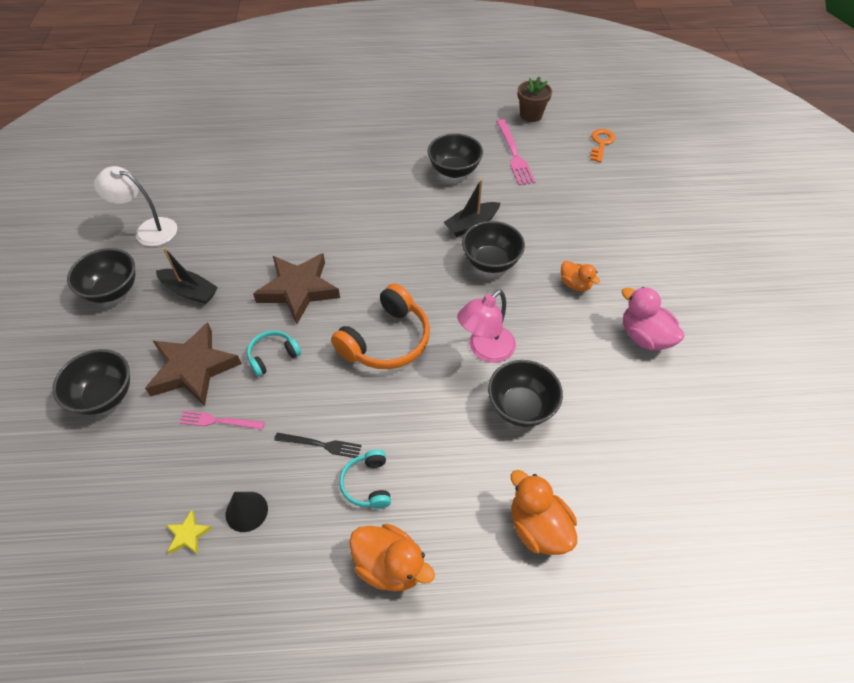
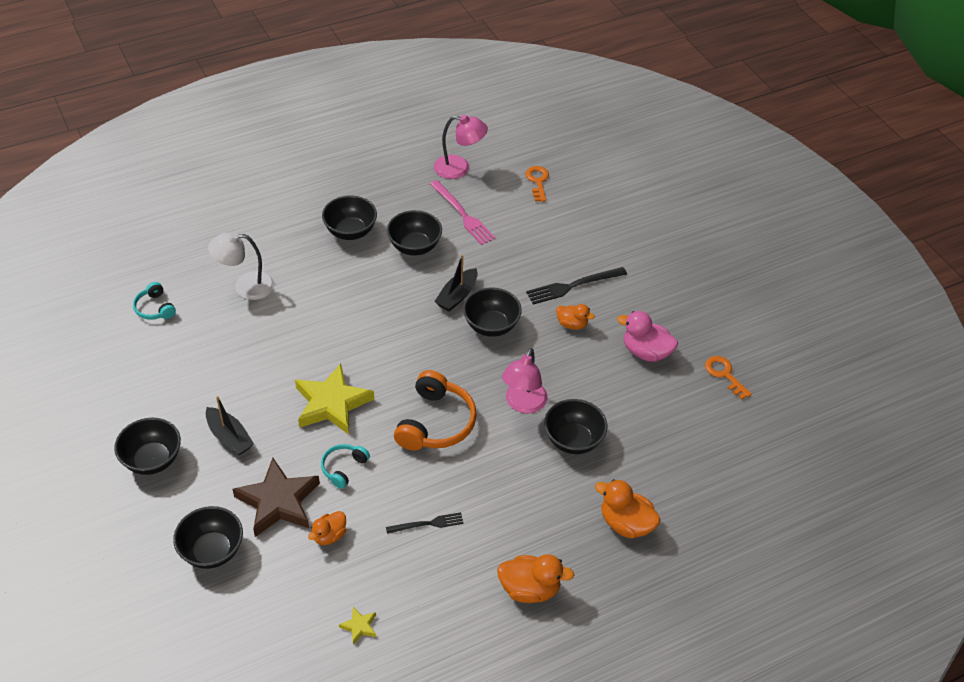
camera: 25 degrees left, 5 degrees down
(148, 230) = (147, 392): white lamp -> white lamp (245, 286)
(190, 291) = (229, 437): black boat -> black boat turned 45 degrees clockwise
(218, 421) = (329, 535): pink fork -> orange duck
(246, 511) = (396, 593): black cone -> none
(298, 290) = (332, 404): brown star -> yellow star
(367, 484) = (482, 539): turquoise headphones -> turquoise headphones (155, 308)
(403, 143) = (350, 231): none -> black bowl
(531, 115) = (459, 168): brown flower pot -> pink lamp
(593, 247) = (573, 286): none -> black fork
(728, 390) = (724, 374): none -> orange key

